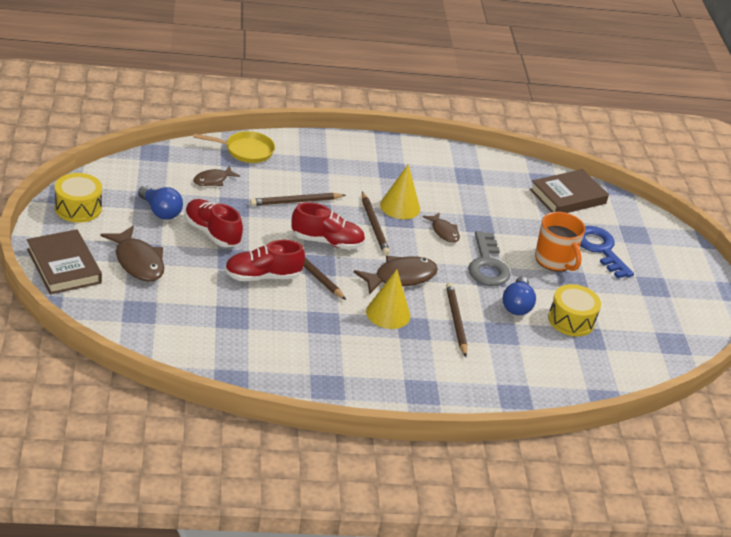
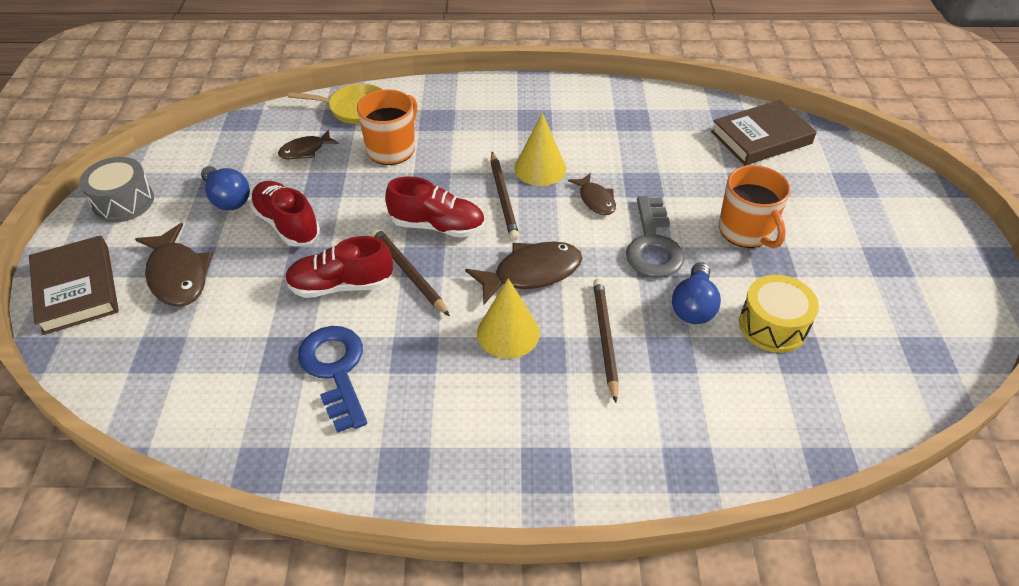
camera: 10 degrees right, 10 degrees up
(78, 208) = (123, 202): yellow drum -> grey drum
(282, 184) = (392, 149): none -> orange mug
(296, 201) = (405, 172): brown pencil -> none
(600, 249) = (809, 210): blue key -> blue key (335, 370)

